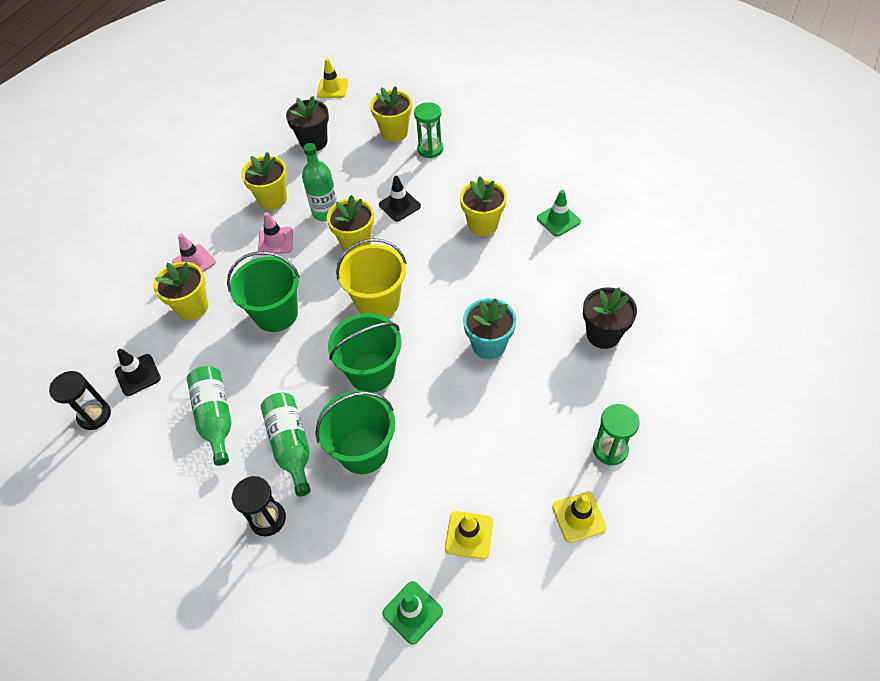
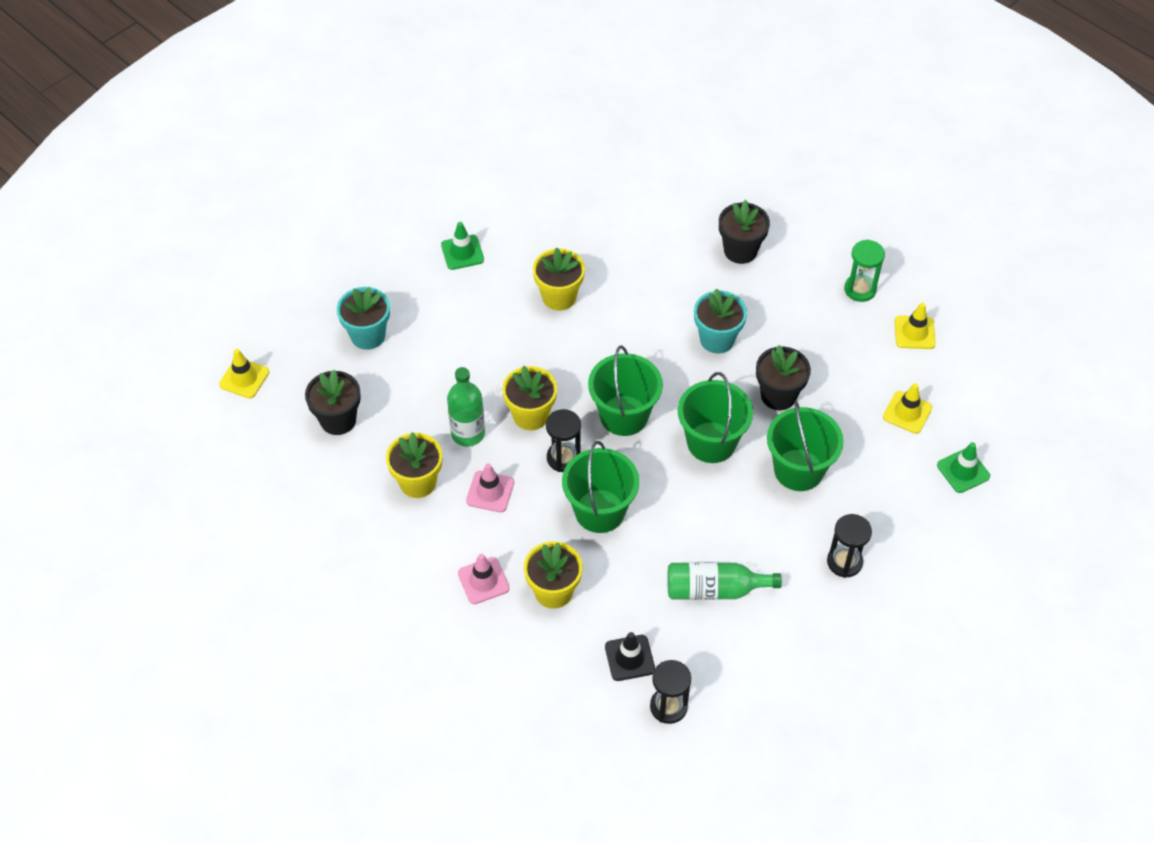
camera: 75 degrees left, 0 degrees up
(291, 445) = (772, 528): green bottle -> none
(321, 275) = (563, 458): none -> black hourglass
(378, 302) = (624, 415): yellow bucket -> green bucket
(394, 132) = (368, 335): yellow flower pot -> turquoise flower pot
(399, 205) = (493, 361): black traffic cone -> none
(430, 149) = (417, 309): green hourglass -> none
(444, 411) = (778, 395): none -> black flower pot
(558, 220) = (583, 234): green traffic cone -> green traffic cone (462, 252)

